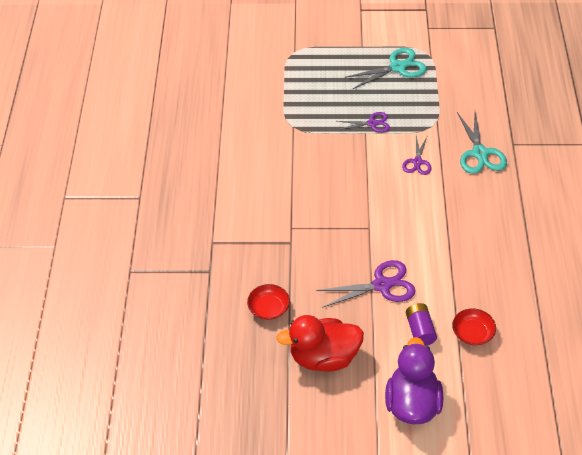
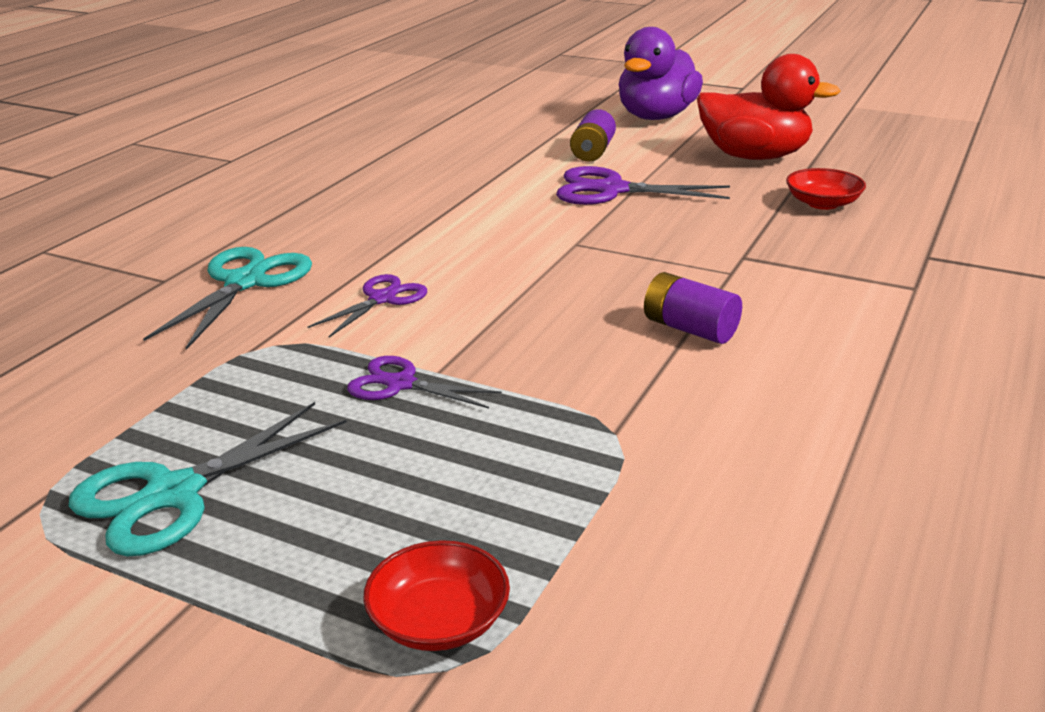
camera: 155 degrees left, 20 degrees down
(291, 184) = (690, 329): none -> purple battery
(397, 67) = (174, 494): turquoise scissors -> turquoise scissors turned 45 degrees counterclockwise
(472, 333) = (522, 139): red bowl -> red bowl (439, 620)

